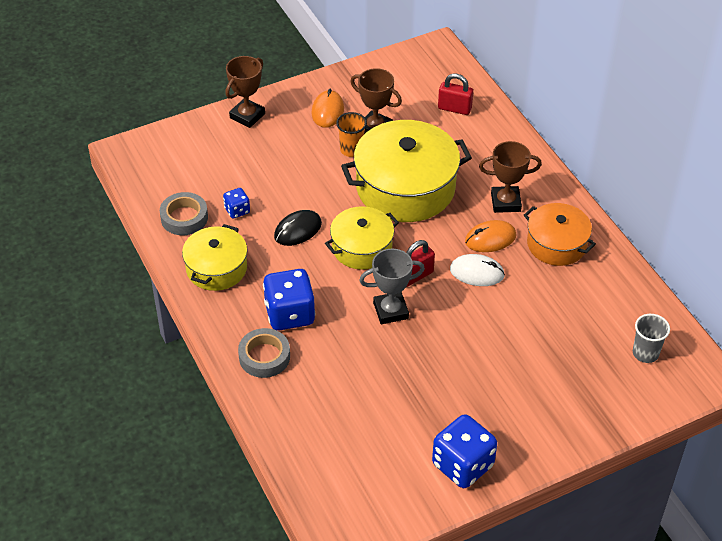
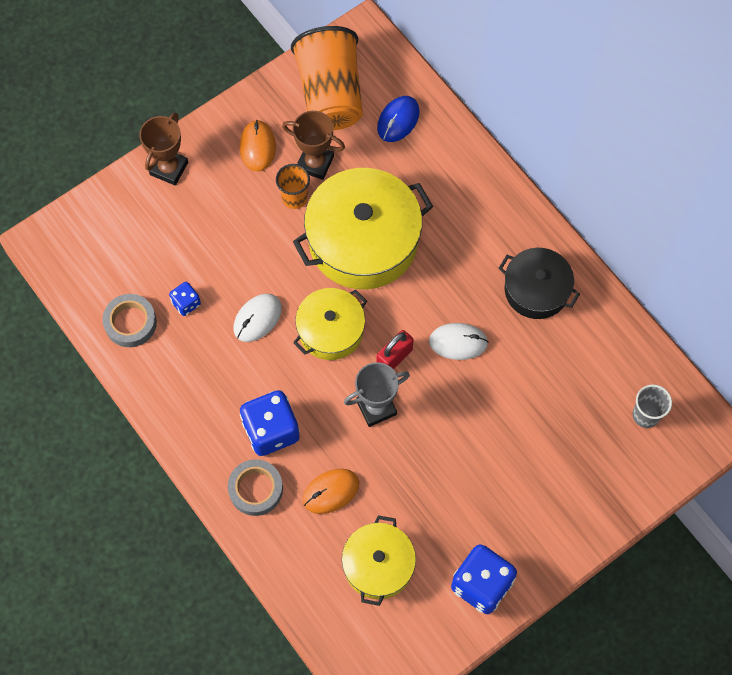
camera: 10 degrees left, 20 degrees up
(216, 268) = (180, 384): yellow pot -> yellow pot (378, 565)
(297, 230) = (257, 318): black mouse -> white mouse
(399, 84) = (330, 94): none -> orange cup
(454, 108) = (398, 120): red padlock -> blue mouse
(490, 238) = (465, 295): orange mouse -> orange mouse (331, 491)
(505, 202) = (474, 243): brown trophy -> none
(556, 244) = (536, 290): orange pot -> black pot

